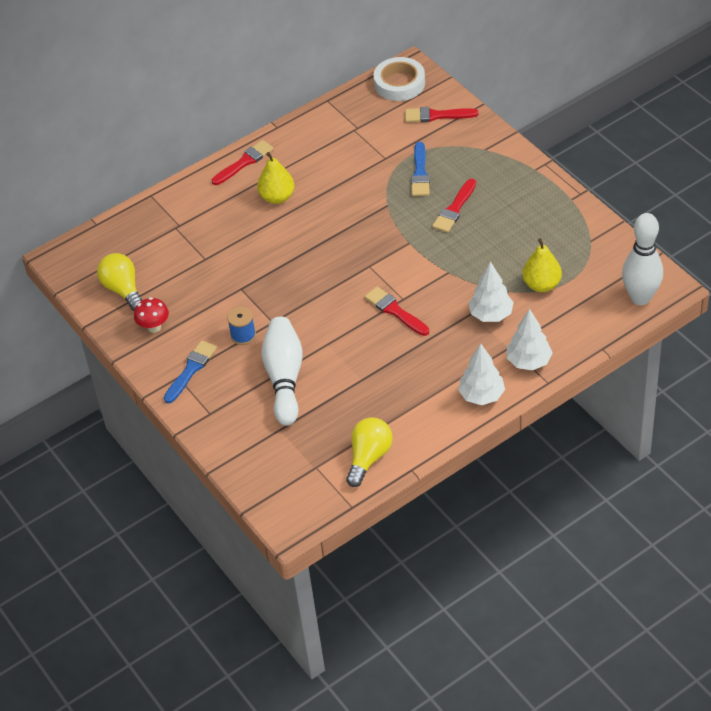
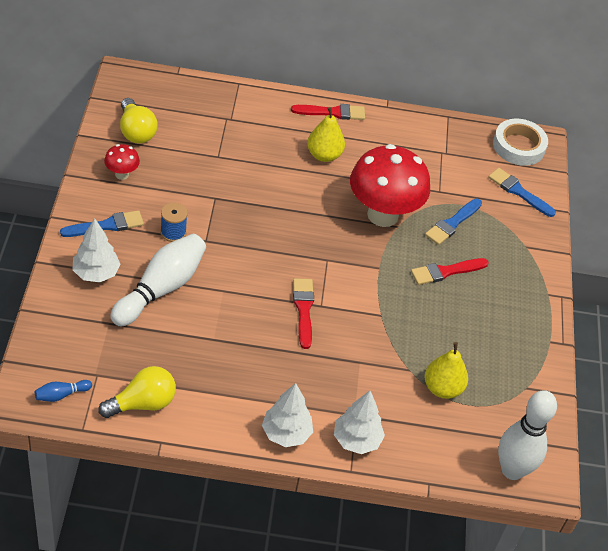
camera: 30 degrees right, 0 degrees up
(123, 290) = (136, 131): yellow light bulb -> yellow light bulb turned 150 degrees clockwise
(310, 499) = (61, 395): none -> blue bowling pin
(368, 205) = (382, 215): none -> red mushroom
(436, 115) = (518, 192): red brush -> blue brush
(491, 315) = (373, 376): white tree -> white tree (96, 273)

